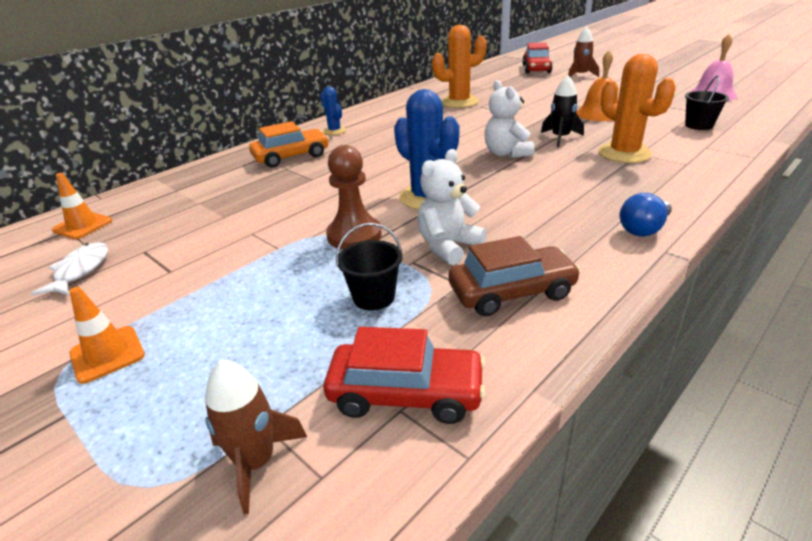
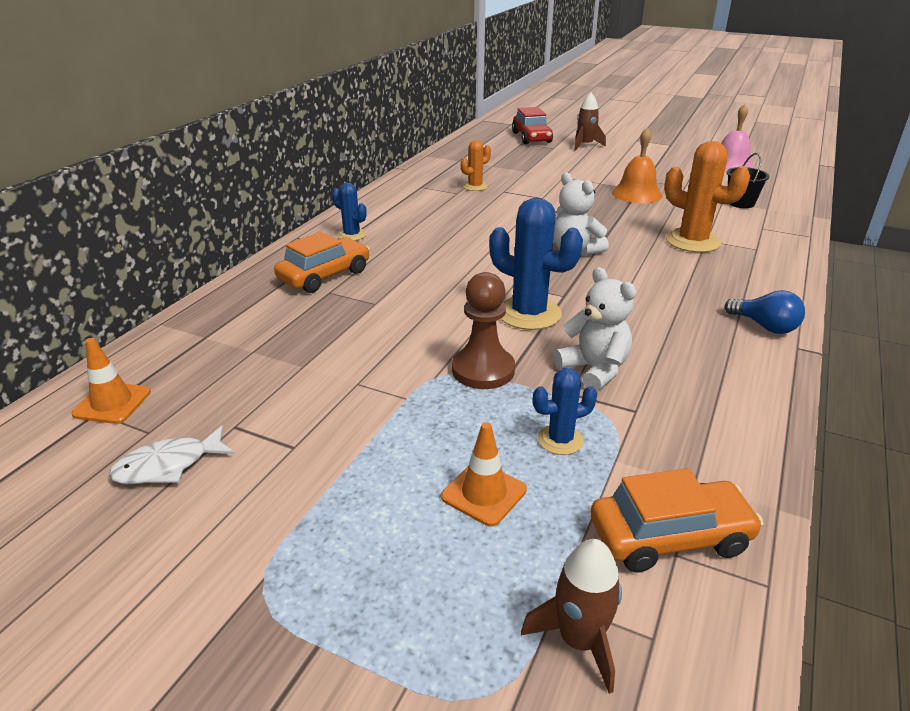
camera: 20 degrees left, 0 degrees up
(80, 271) = (168, 465): white fish -> white fish turned 105 degrees counterclockwise
(107, 354) = (306, 563): orange traffic cone -> orange traffic cone (484, 493)
(374, 297) = (560, 440): black bucket -> blue cactus
(406, 393) = (669, 537): red car -> orange car
(448, 246) = (594, 370): white teddy bear -> white teddy bear turned 120 degrees clockwise
(459, 102) = (475, 186): orange cactus -> orange cactus, size x0.55
(512, 292) = (692, 412): brown car -> none
(560, 138) = (618, 227): black rocket -> none
(643, 229) = (764, 326): blue light bulb -> blue light bulb turned 75 degrees counterclockwise

